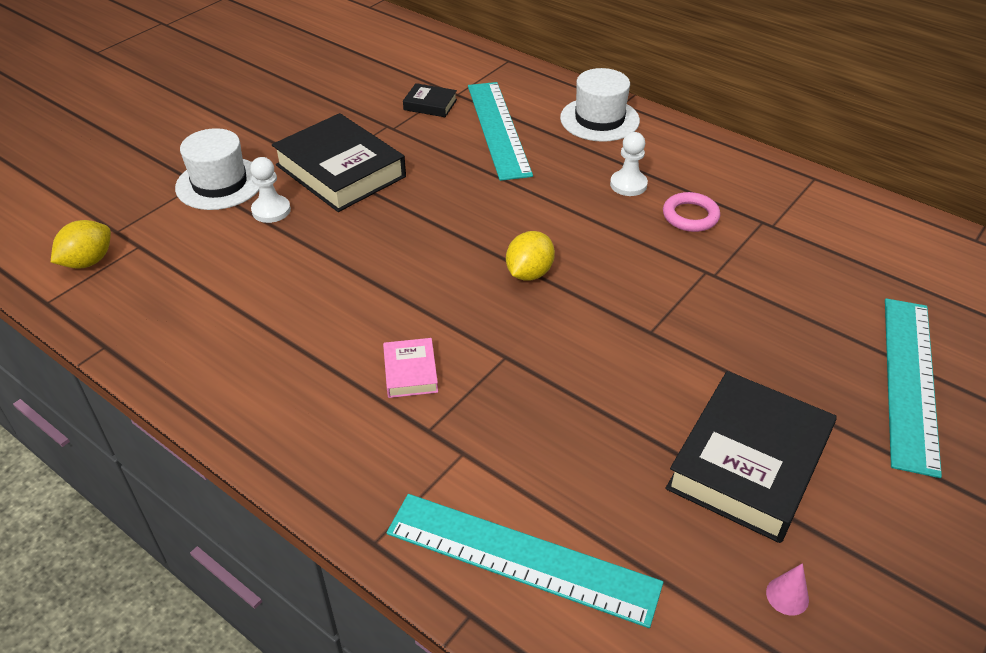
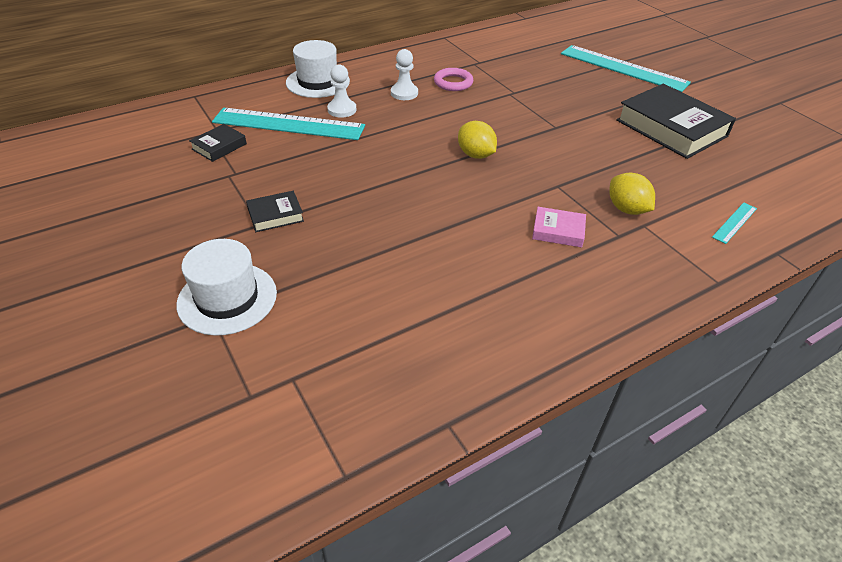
camera: 70 degrees left, 0 degrees up
(88, 261) = (292, 428): yellow lemon -> yellow lemon (626, 209)
(271, 210) = (303, 269): white pawn -> white pawn (342, 110)
(340, 171) = (275, 215): black book -> black book, size x0.46
(521, 558) = (734, 222): turquoise ruler -> turquoise ruler, size x0.43
(787, 596) = (761, 145): pink cone -> none

